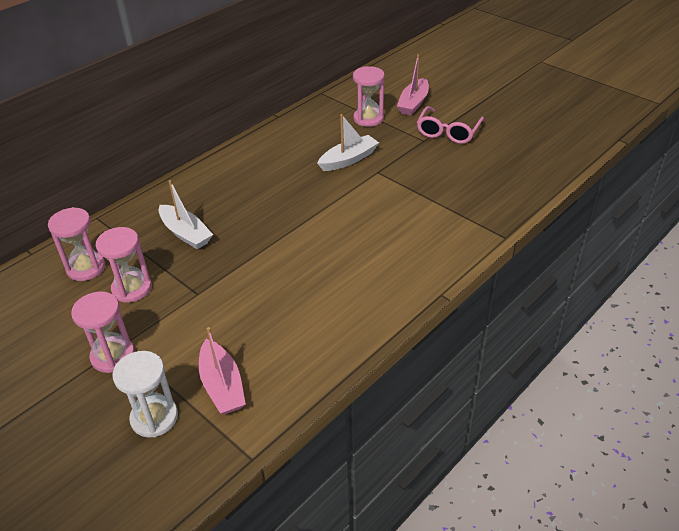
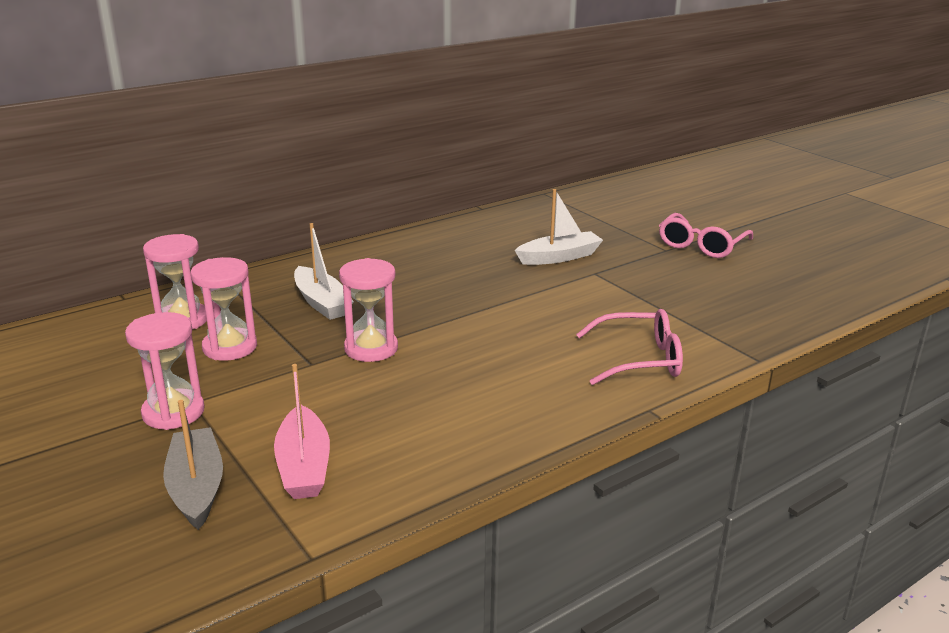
camera: 10 degrees right, 15 degrees down
(154, 418) = (196, 487): white hourglass -> grey boat
(368, 118) = (597, 222): pink hourglass -> pink hourglass (371, 348)
(413, 103) = (661, 214): pink boat -> none
(426, 250) = (639, 359): none -> pink glasses

